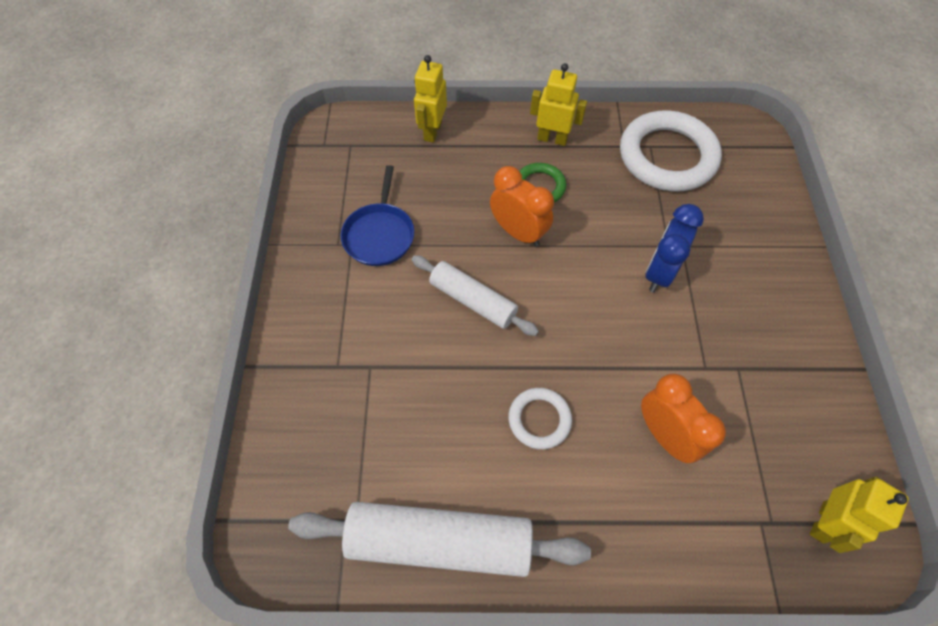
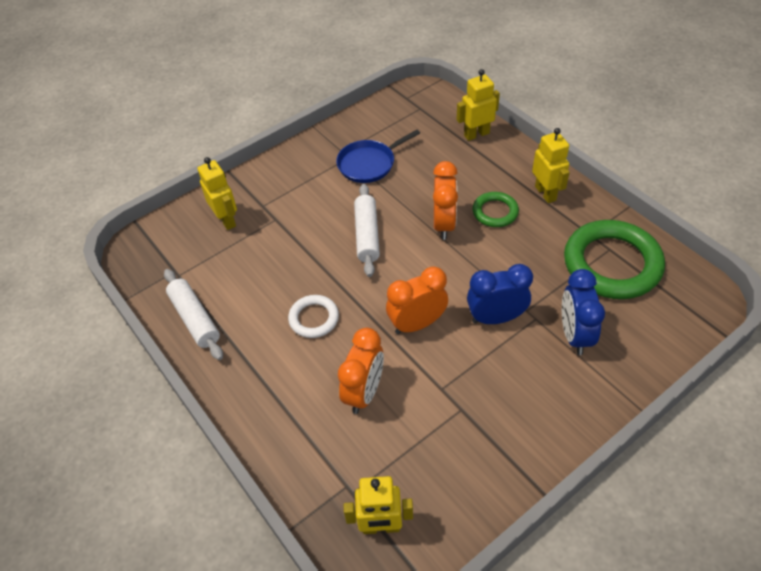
camera: 55 degrees right, 10 degrees down
(322, 416) = (226, 220): none -> yellow robot
(439, 542) = (195, 319): white rolling pin -> white rolling pin, size x0.62
(618, 336) = (417, 324): none -> orange clock
(667, 156) = (612, 264): white ring -> green ring
(720, 233) = (574, 335): none -> blue clock

